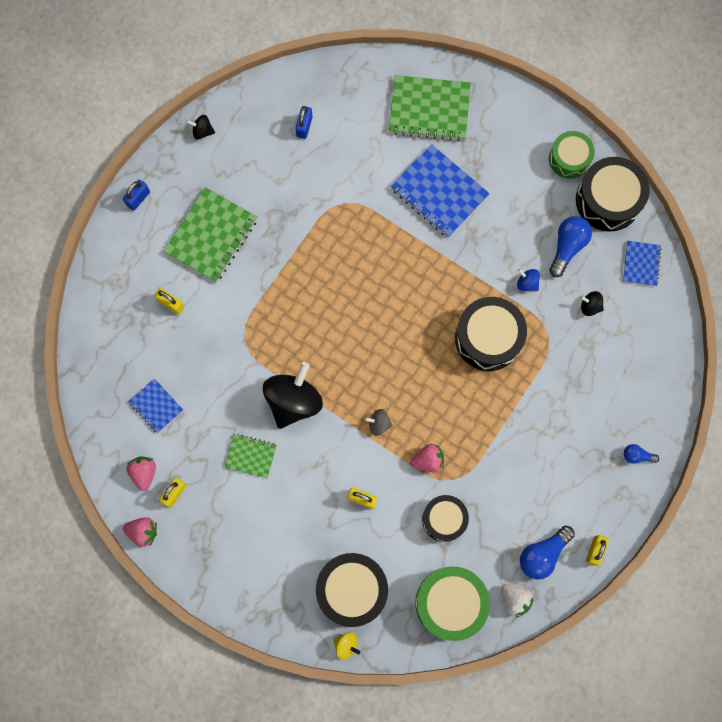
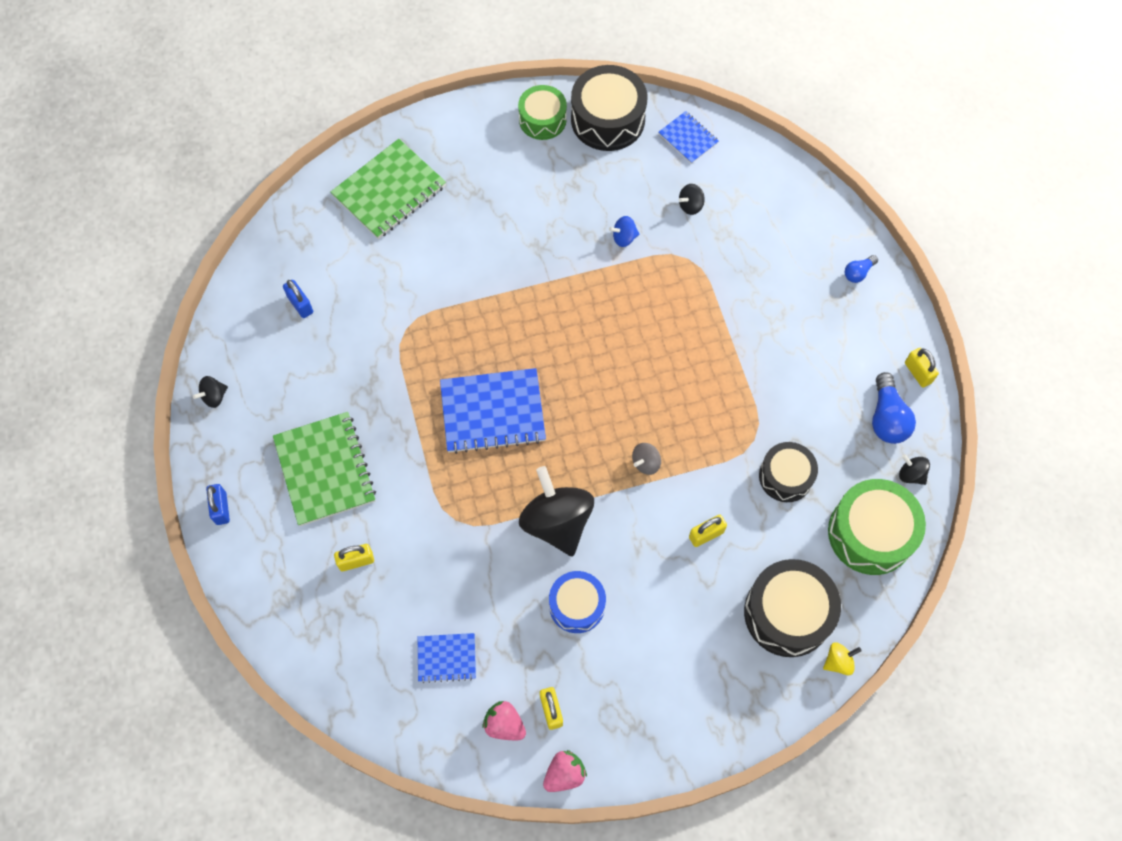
camera: 50 degrees left, 10 degrees down
(251, 456) = (577, 605): green notebook -> blue drum
(428, 460) = (717, 447): pink strawberry -> none
(439, 192) = (473, 242): blue notebook -> blue notebook (492, 412)
(488, 338) = (646, 307): black drum -> none
(514, 599) = (911, 474): white strawberry -> black spinning top
(567, 247) = (620, 182): blue light bulb -> none

